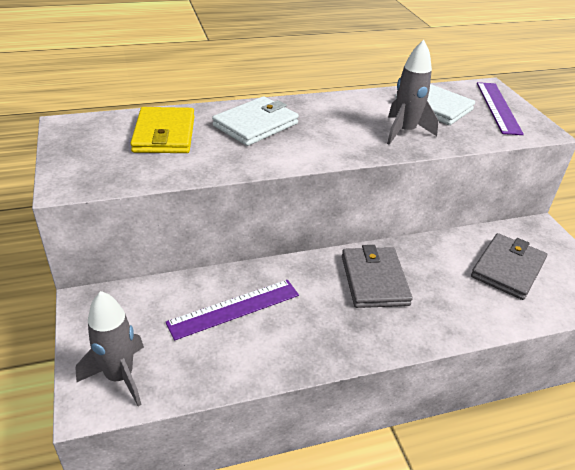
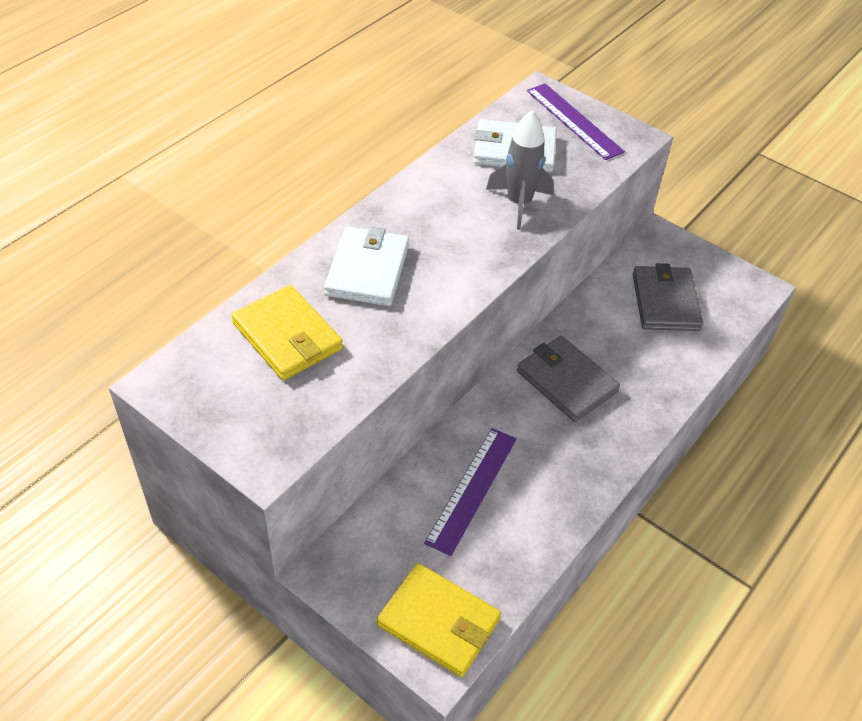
camera: 35 degrees left, 10 degrees up
(119, 376) = (439, 622): grey rocket -> yellow wallet

